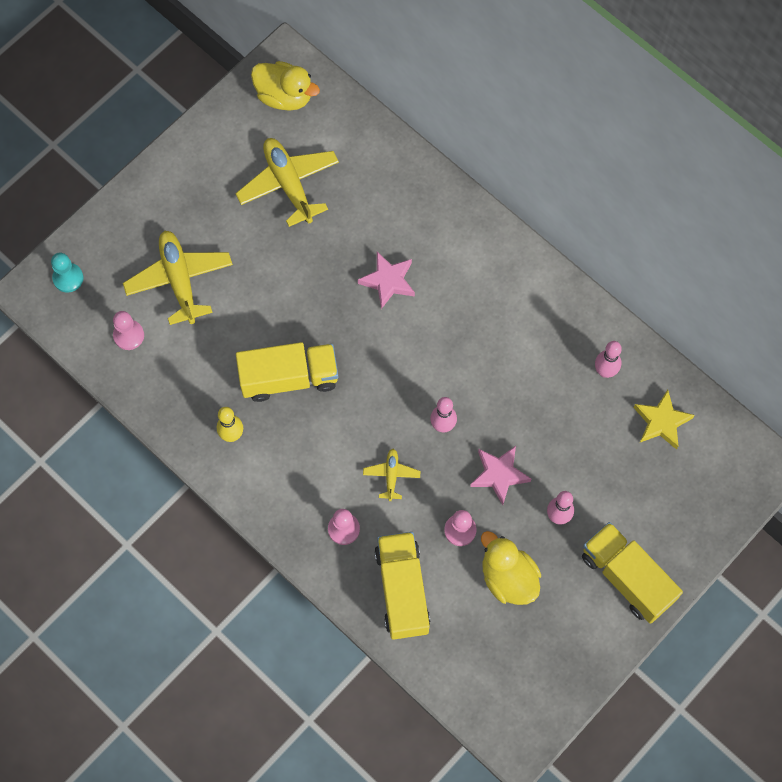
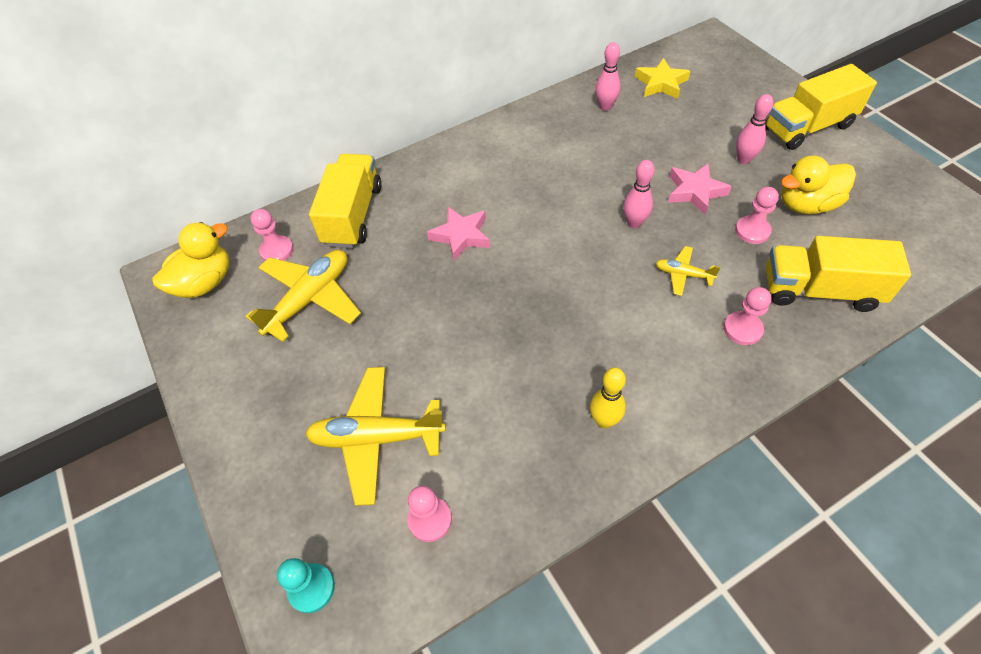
camera: 70 degrees left, 15 degrees down
(289, 184) = (310, 299): yellow plane -> yellow plane turned 135 degrees clockwise
(289, 378) = (545, 345): yellow truck -> yellow truck (353, 215)
(332, 137) = (277, 250): none -> pink pawn

